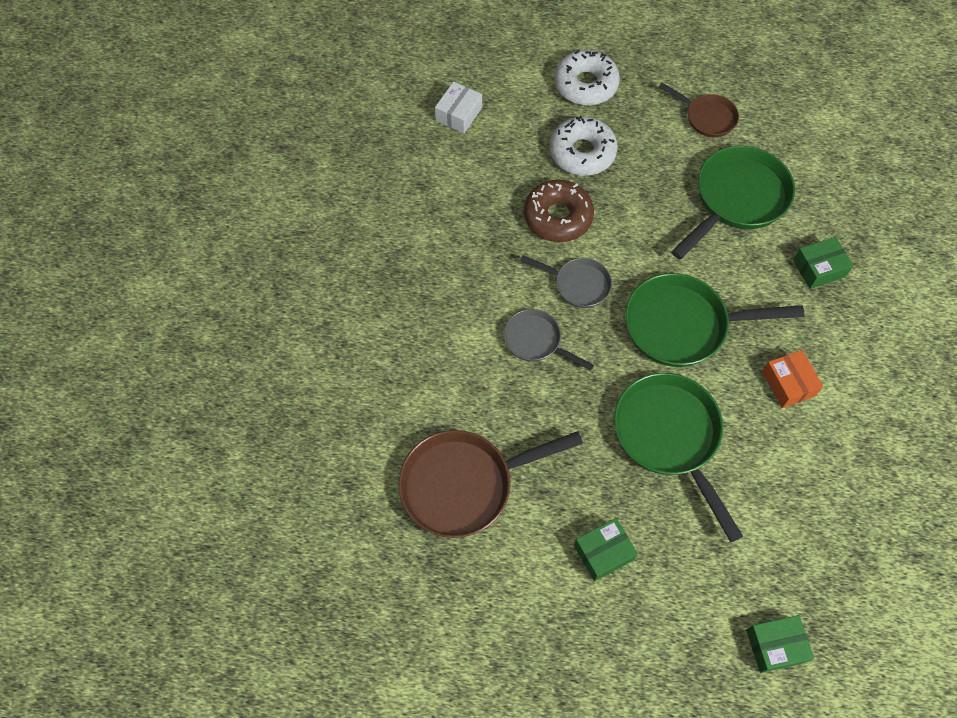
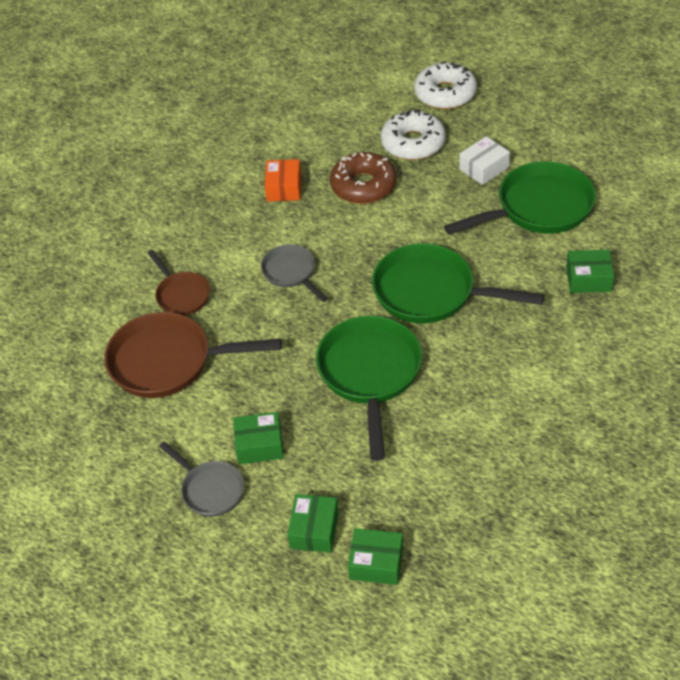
camera: 25 degrees right, 15 degrees down
(459, 114) = (319, 94): white box -> white box (484, 168)
(578, 284) = (353, 240): grey pan -> grey pan (210, 489)
(701, 630) = (314, 530): none -> green box
(707, 117) = (545, 140): brown pan -> brown pan (181, 295)
(788, 384) = (506, 362): orange box -> orange box (284, 188)

